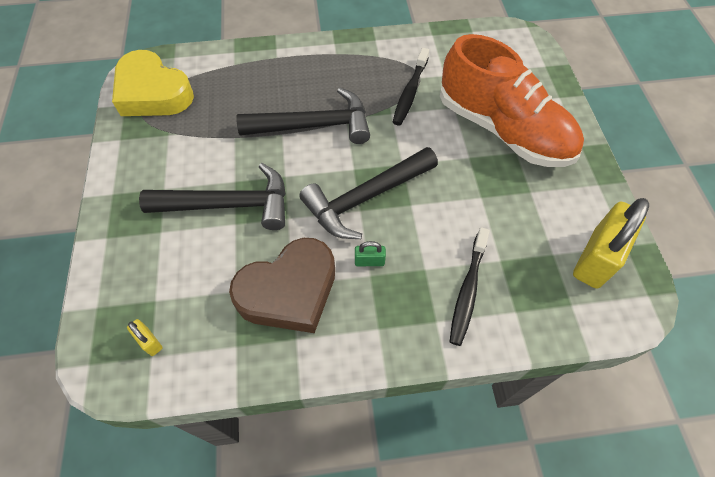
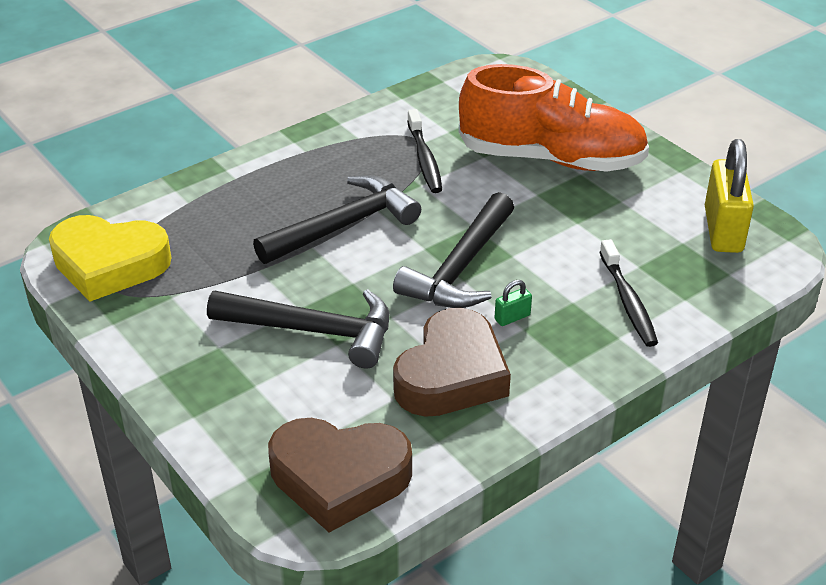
camera: 30 degrees left, 20 degrees down
(149, 341) = (339, 478): yellow padlock -> brown heart
(229, 205) = (313, 331): black hammer -> black hammer turned 45 degrees clockwise

